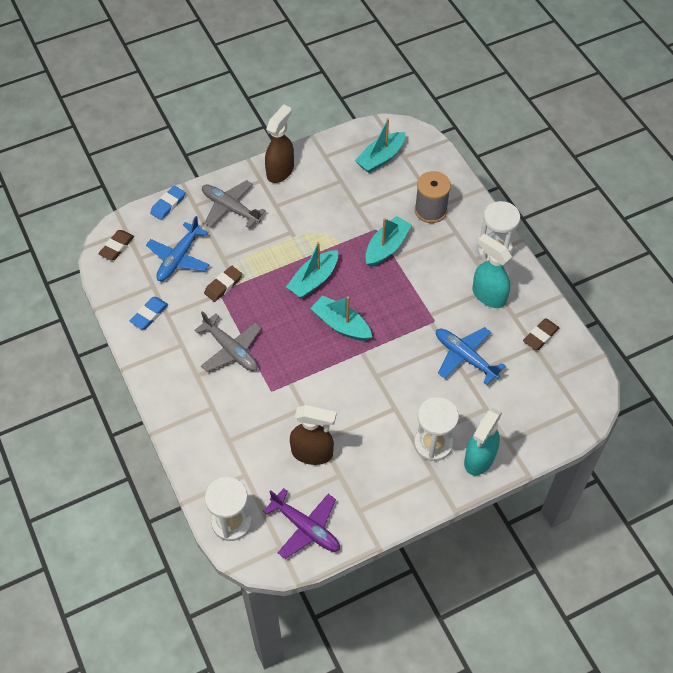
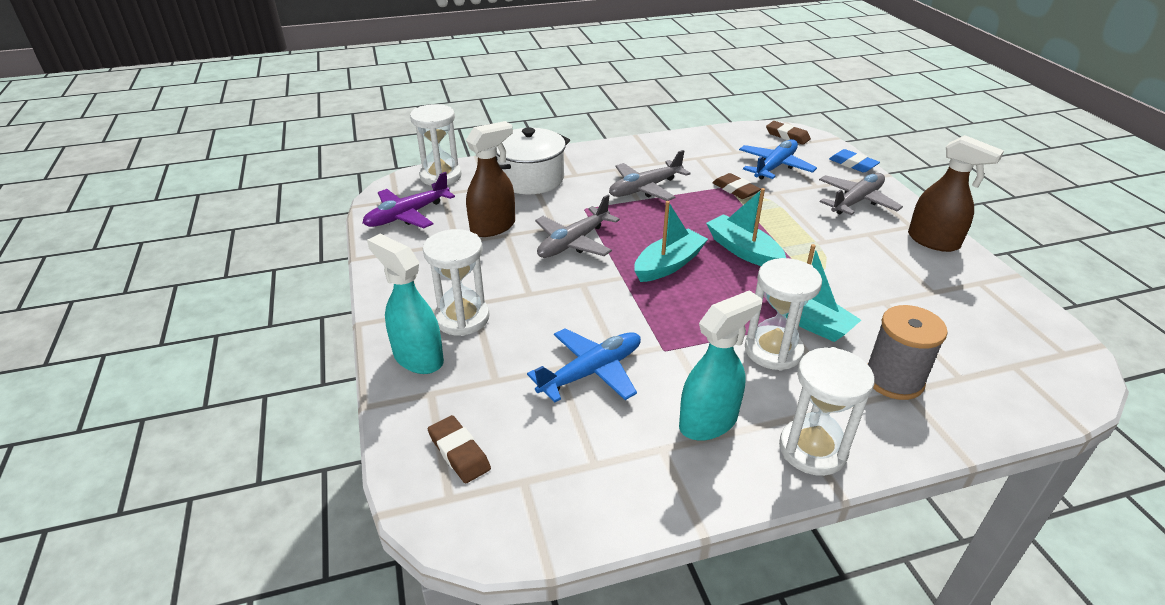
camera: 100 degrees right, 20 degrees down
(149, 314) = (698, 148): blue eraser -> none
(179, 258) = (774, 167): blue plane -> blue plane turned 90 degrees clockwise
(226, 442) = (530, 179): none -> white pot
(312, 453) = (493, 227): brown spray bottle -> brown spray bottle turned 150 degrees counterclockwise
(324, 390) = (574, 242): none -> grey plane
(380, 158) = (998, 337): turquoise boat -> none
(420, 265) = (773, 350): none -> white hourglass
(540, 336) = (613, 477): brown eraser -> brown eraser (459, 452)

